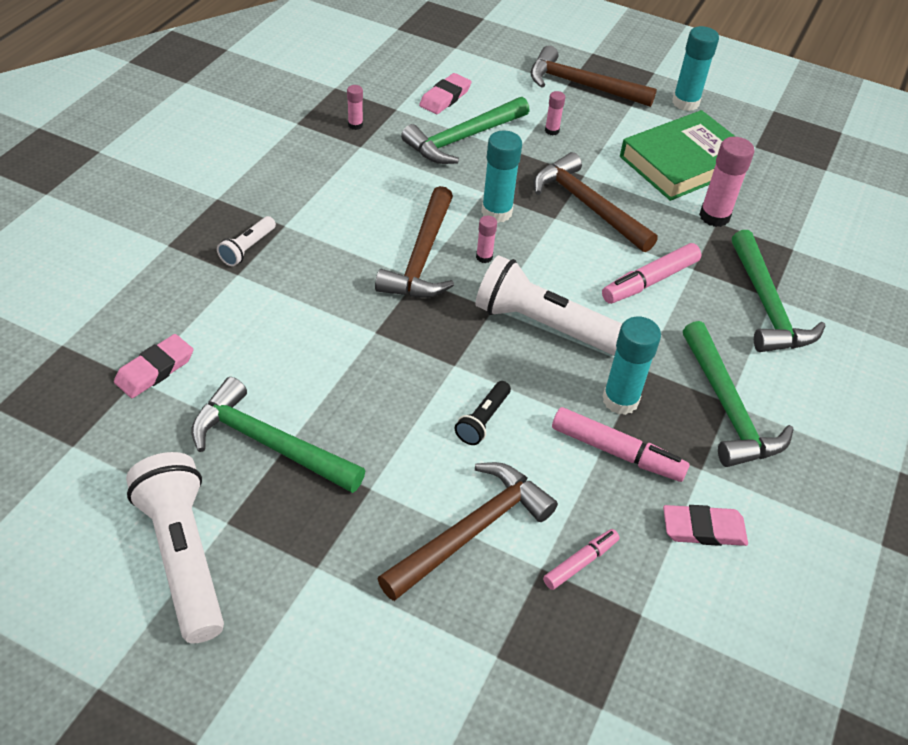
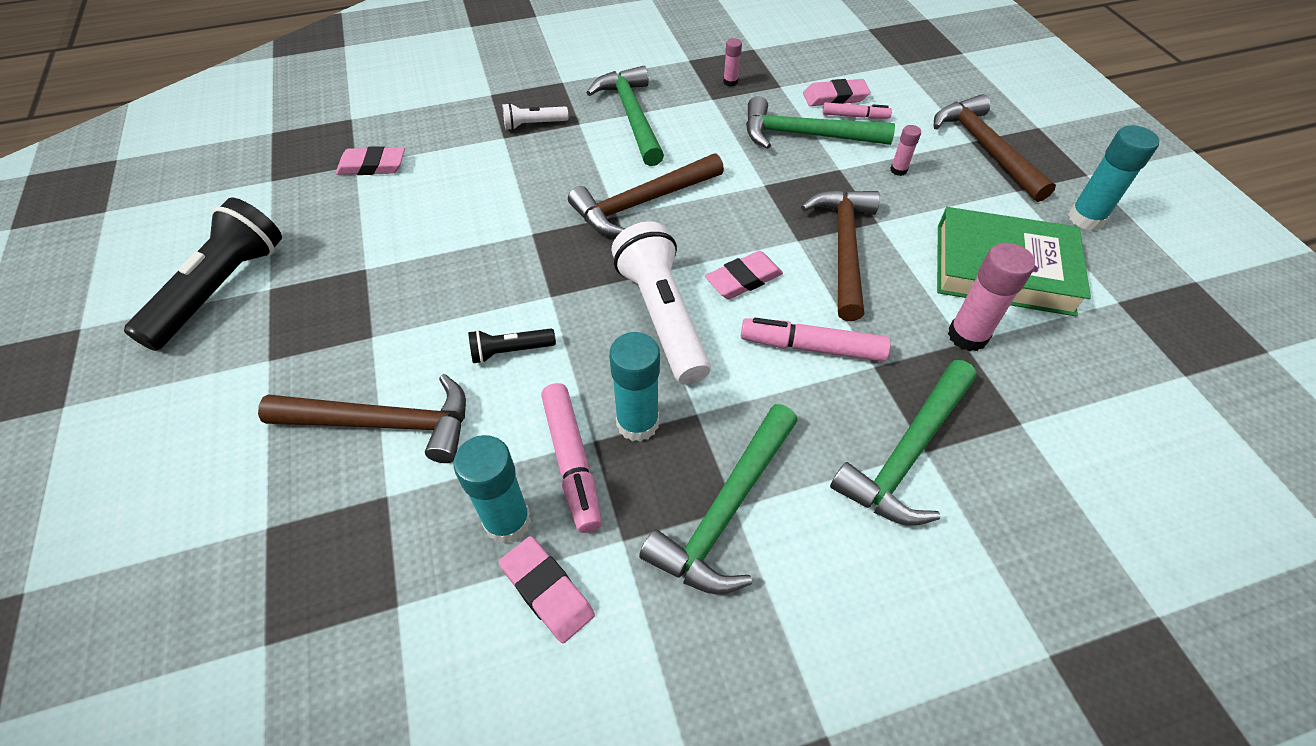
camera: 50 degrees right, 5 degrees up
(183, 556) = (221, 289): white flashlight -> black flashlight
(269, 443) = (361, 258): green hammer -> green hammer (632, 116)
(484, 257) = (691, 233): pink glue stick -> none
(496, 212) = (752, 206): turquoise glue stick -> turquoise glue stick (507, 521)
(558, 266) = (743, 279): none -> pink eraser
(580, 563) = (416, 519): pink marker -> pink marker (855, 116)

